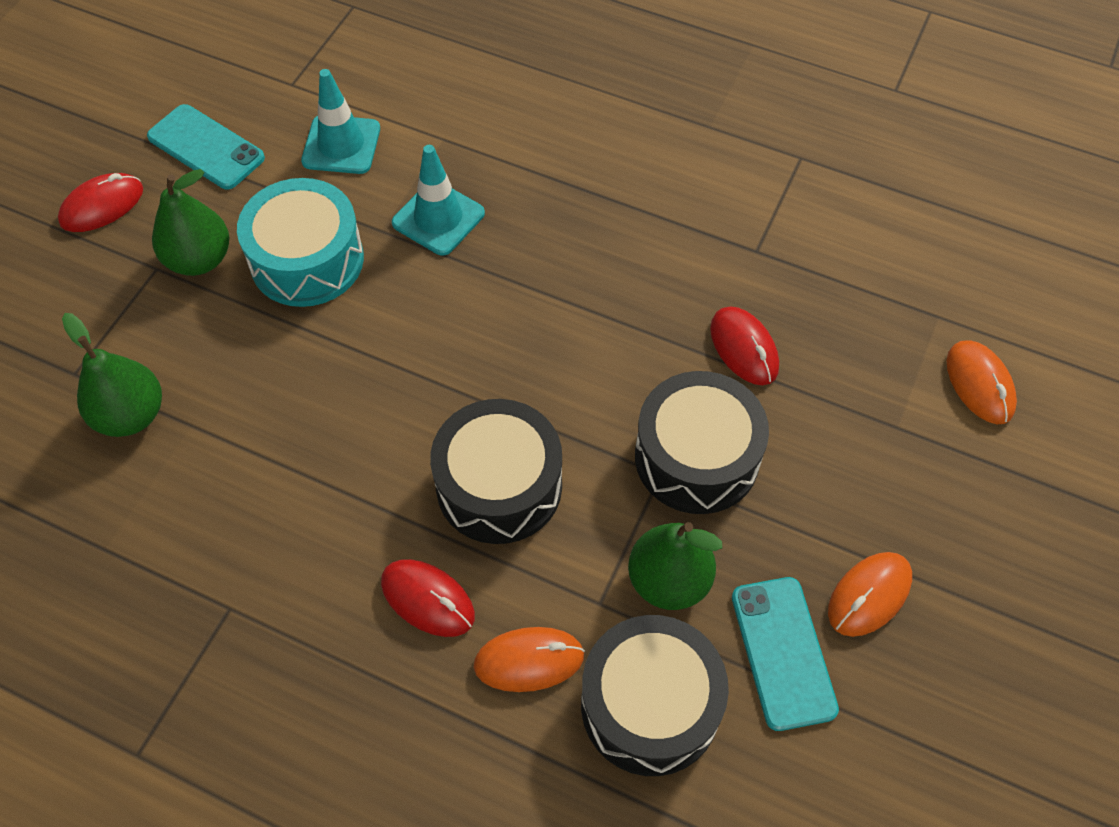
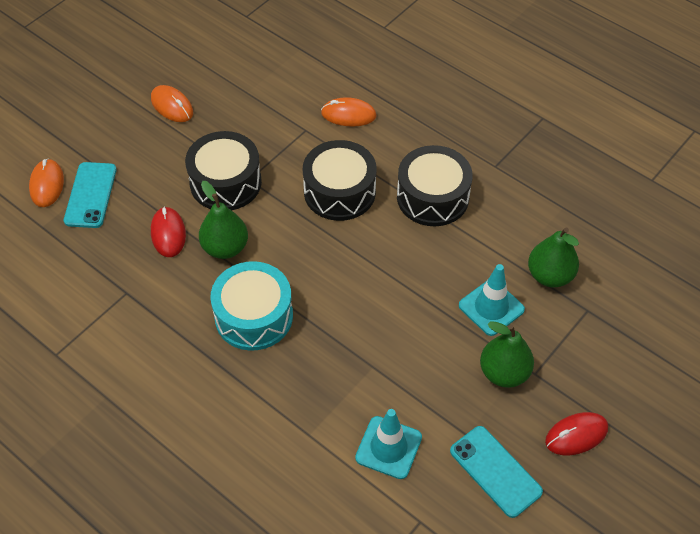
camera: 165 degrees left, 5 degrees down
(307, 260) = (428, 355): turquoise drum -> turquoise drum (254, 316)
(428, 599) = (392, 149): red mouse -> none
(438, 218) = (330, 366): turquoise traffic cone -> turquoise traffic cone (491, 307)
(650, 705) = (298, 87): black drum -> black drum (432, 197)
(668, 581) = (267, 131): green pear -> green pear (225, 248)
(783, 652) = (226, 93): turquoise phone -> turquoise phone (90, 195)
(869, 595) = (172, 106): orange mouse -> orange mouse turned 75 degrees clockwise

